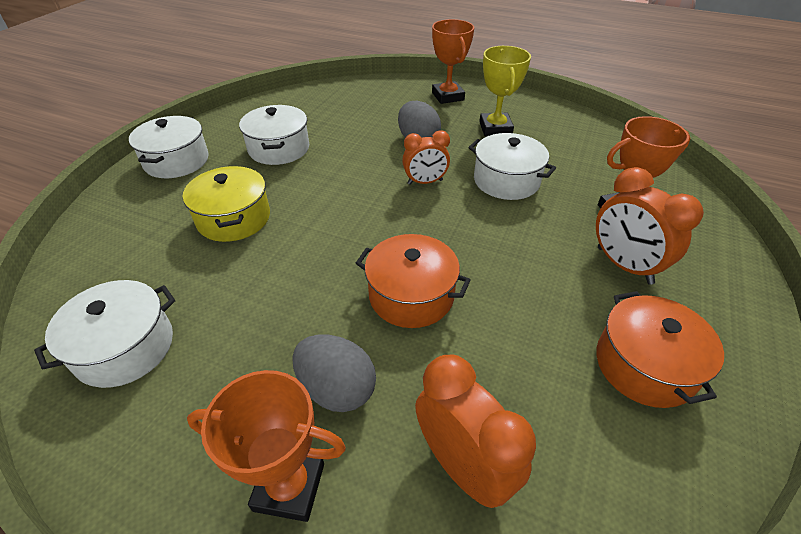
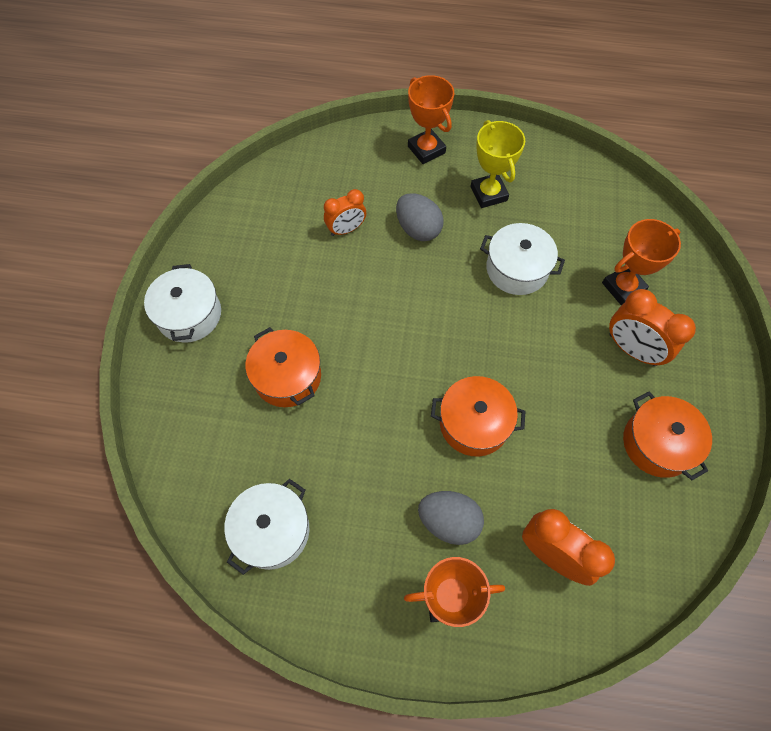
camera: 15 degrees left, 20 degrees up
(234, 218) = (287, 376): yellow pot -> orange pot
(279, 149) = (284, 273): white pot -> none
(425, 182) = (444, 288): orange clock -> orange clock (346, 229)

